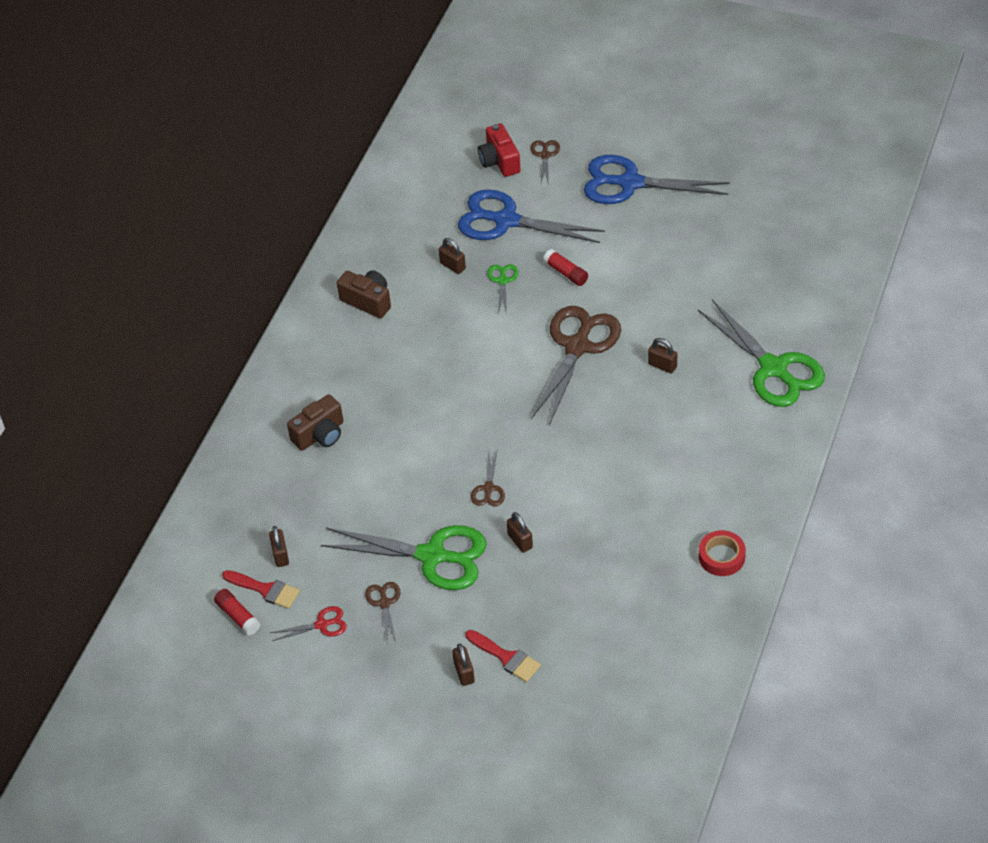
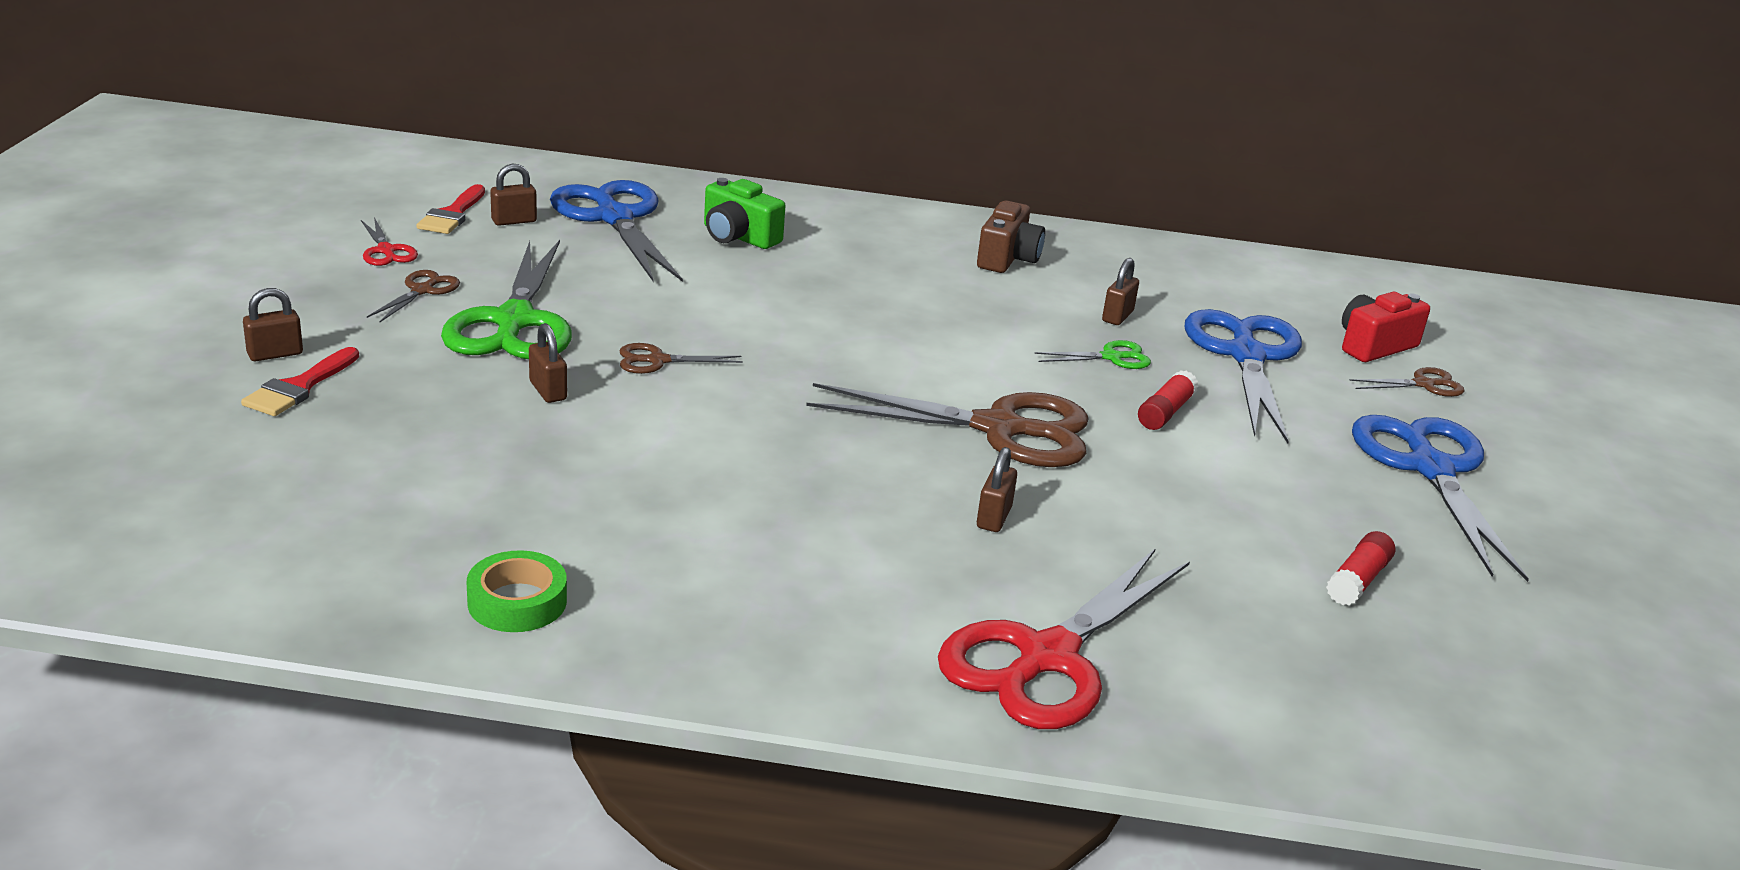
camera: 70 degrees right, 20 degrees down
(238, 616) = (407, 200): red glue stick -> red glue stick (1357, 580)
(282, 499) = (615, 218): none -> blue scissors
(320, 434) = (738, 237): brown camera -> green camera
(384, 603) = (422, 290): brown scissors -> brown scissors turned 45 degrees counterclockwise
(520, 541) = (548, 391): brown padlock -> brown padlock turned 75 degrees counterclockwise
(721, 557) = (517, 602): red tape -> green tape
(773, 368) = (1047, 657): green scissors -> red scissors

